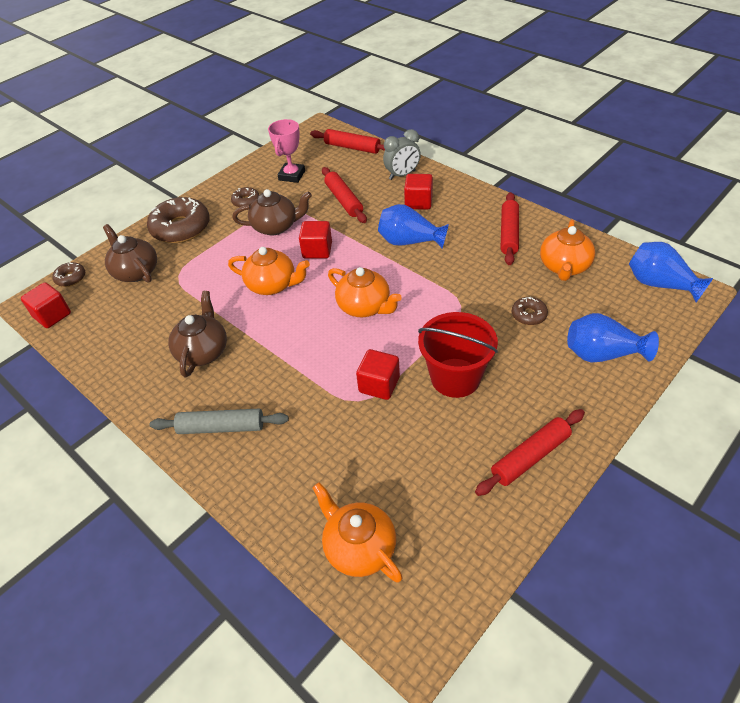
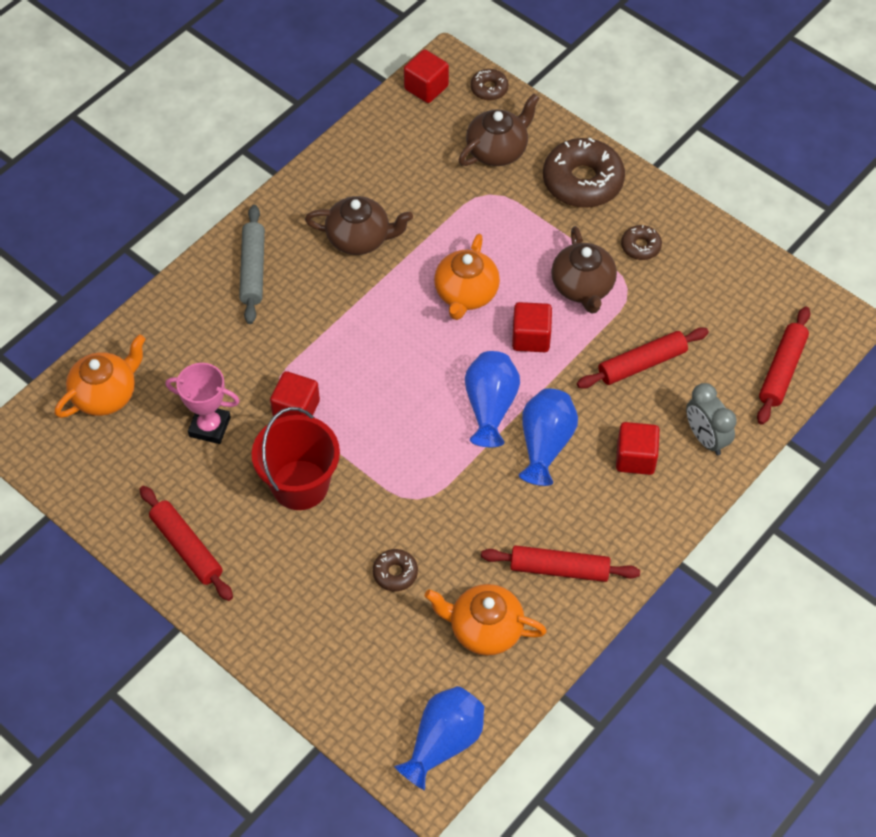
camera: 85 degrees right, 10 degrees up
(292, 175) = (704, 296): pink trophy -> pink trophy (209, 427)
(364, 307) = (421, 393): orange teapot -> none
(602, 354) = (323, 645): blue vase -> blue vase (490, 407)

